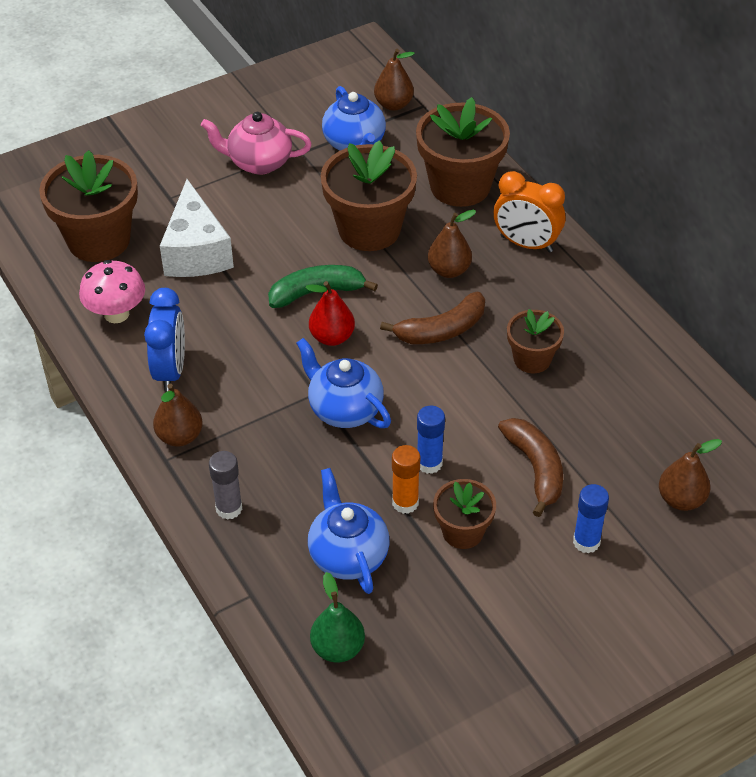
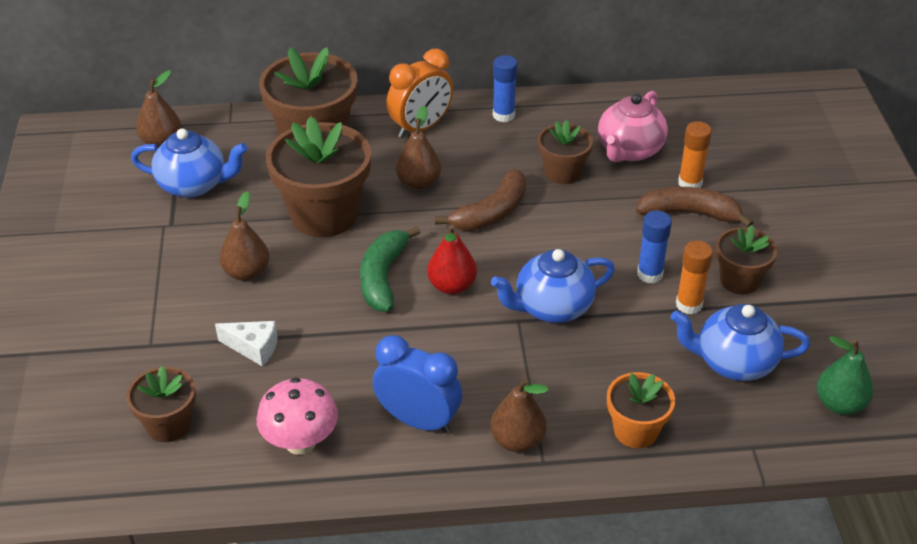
camera: 65 degrees left, 5 degrees down
(99, 240) = (168, 425): brown flower pot -> brown flower pot, size x0.56
(196, 251) = (253, 348): white cheese -> white cheese, size x0.50
(229, 508) = (635, 430): grey glue stick -> orange flower pot
(259, 162) = (158, 259): pink teapot -> pink teapot (629, 150)
(442, 330) = (491, 212): brown banana -> brown banana turned 45 degrees clockwise
(583, 457) = (690, 183): none -> orange glue stick
(586, 542) = (782, 214): blue glue stick -> blue glue stick (503, 115)
(681, 499) = (761, 149): brown pear -> brown pear (247, 272)

